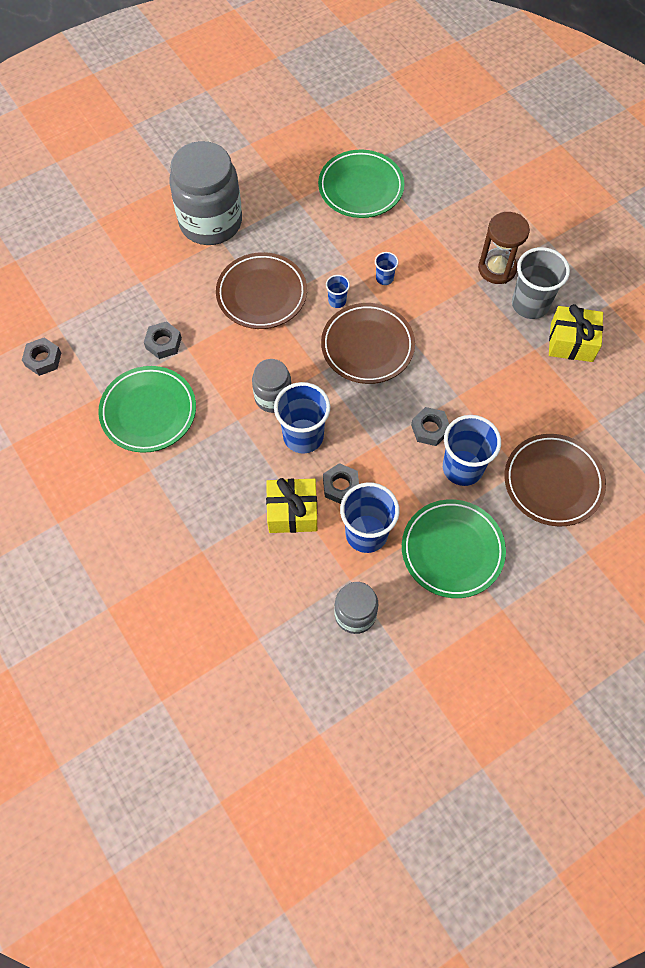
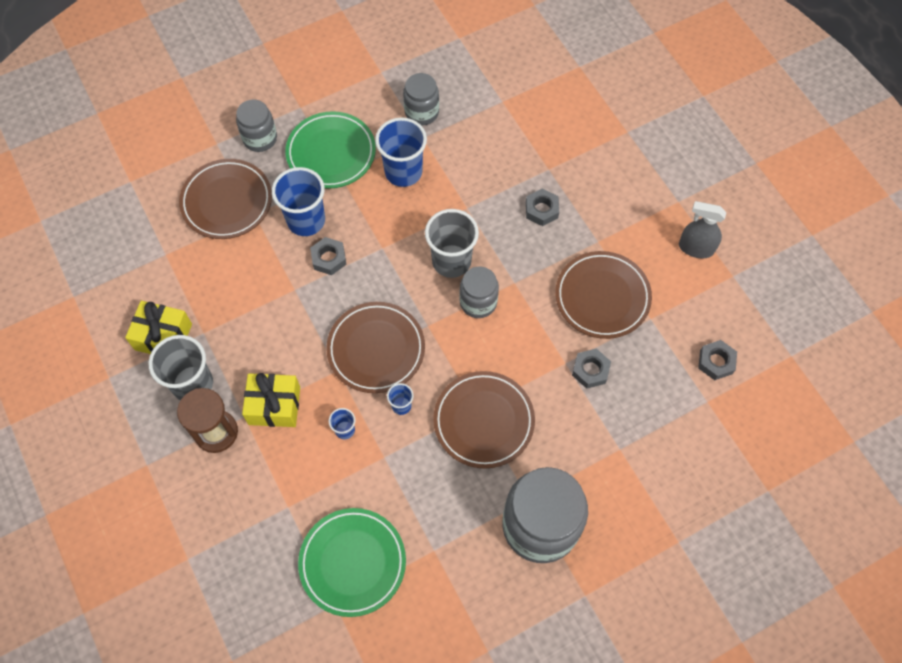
camera: 175 degrees left, 0 degrees up
(46, 470) = (695, 248): none -> grey spray bottle
(148, 412) = (602, 297): green plate -> brown plate
(292, 512) = (467, 194): yellow gift -> yellow gift (274, 406)
(303, 436) = (451, 261): blue cup -> grey cup
(341, 486) = (421, 213): grey nut -> grey nut (541, 210)
(538, 562) = (260, 138): none -> grey jar

